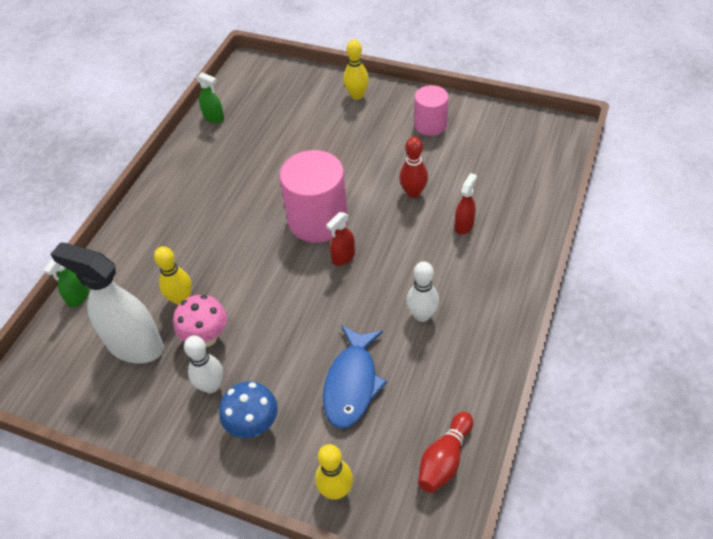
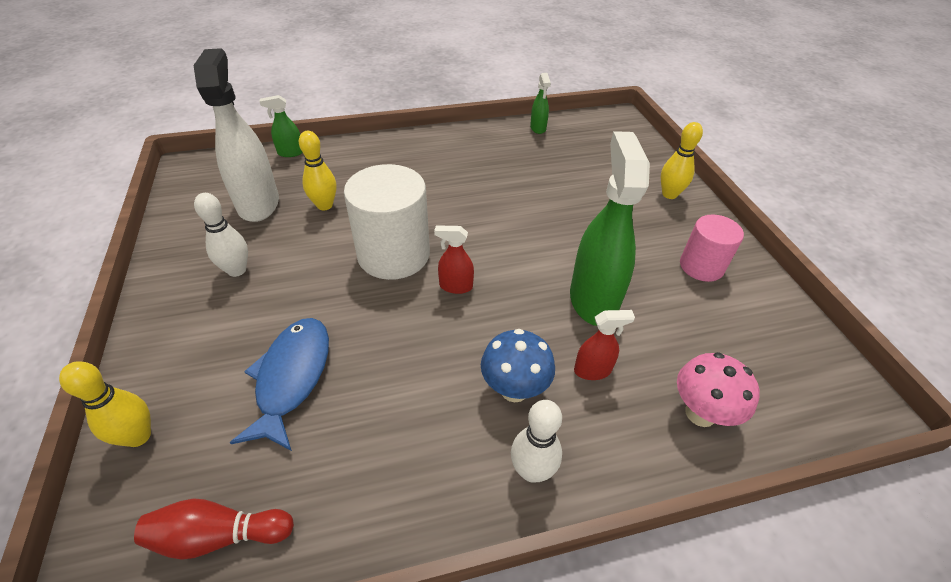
camera: 50 degrees right, 5 degrees down
(206, 338) = (291, 240): pink mushroom -> pink mushroom (700, 413)
(254, 426) = (201, 323): blue mushroom -> blue mushroom (514, 389)
(281, 278) = (393, 254): none -> white cylinder
(318, 220) = (486, 245): pink cylinder -> none
(352, 384) = (292, 377): blue fish -> blue fish turned 120 degrees clockwise
(413, 193) = (593, 299): red bowling pin -> green spray bottle
(422, 315) = (427, 396): white bowling pin -> white bowling pin (532, 471)

